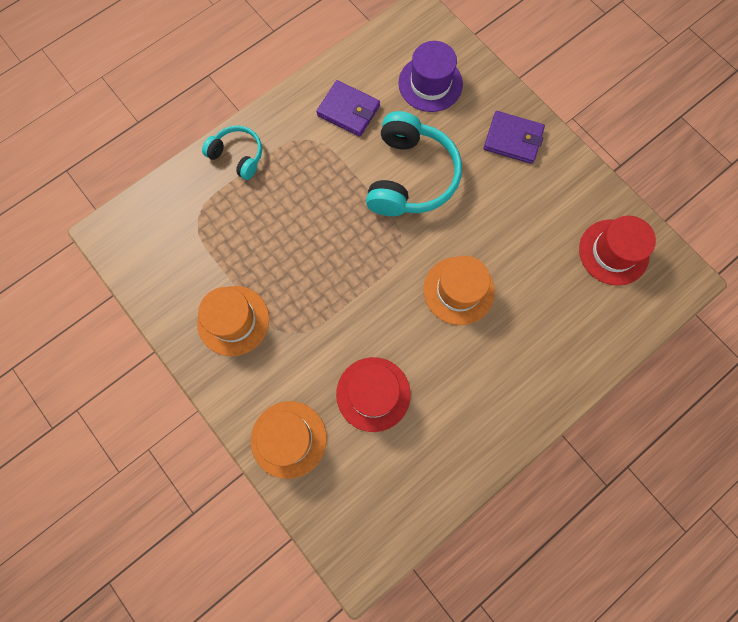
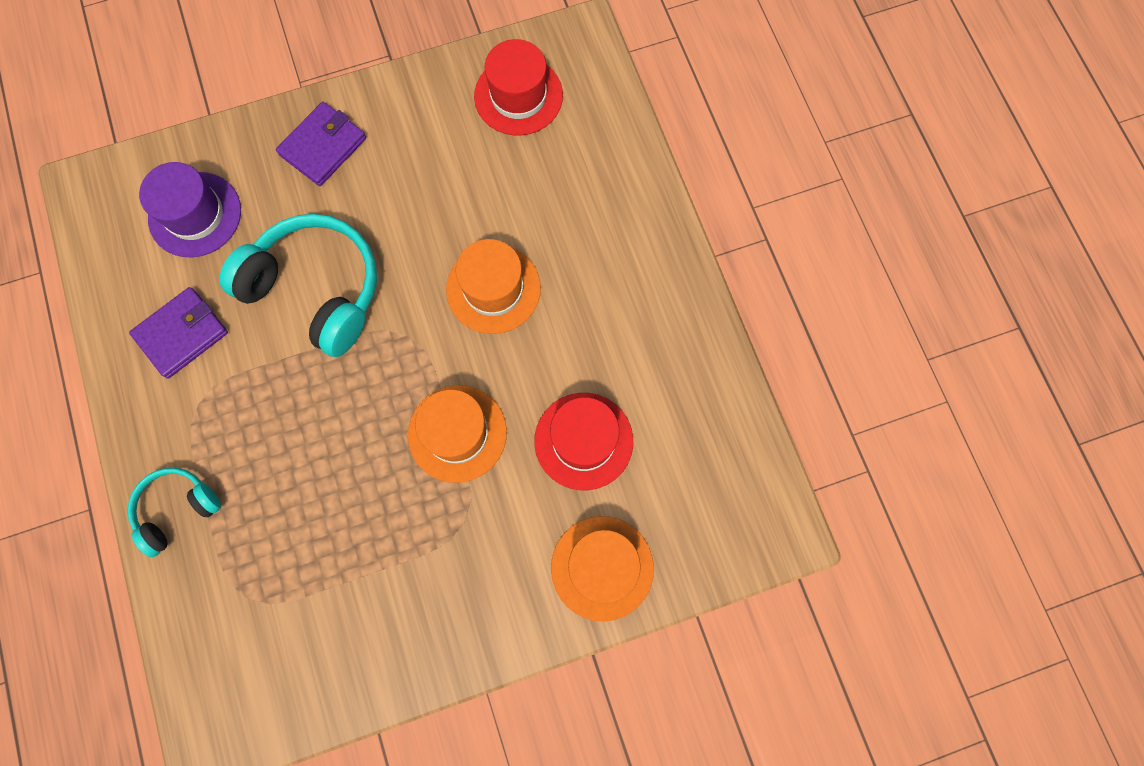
camera: 70 degrees left, 0 degrees up
(233, 320) = (417, 592): orange hat -> orange hat (457, 433)

